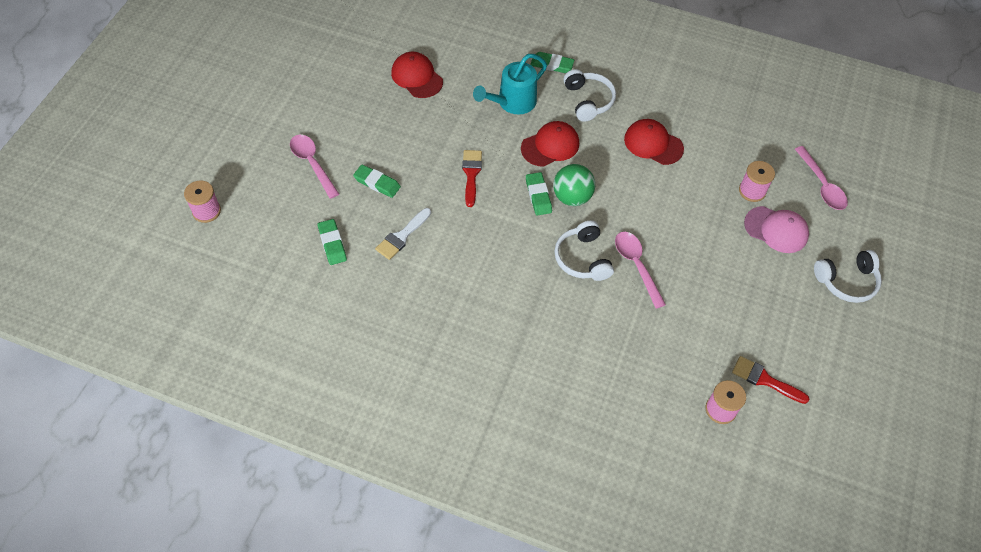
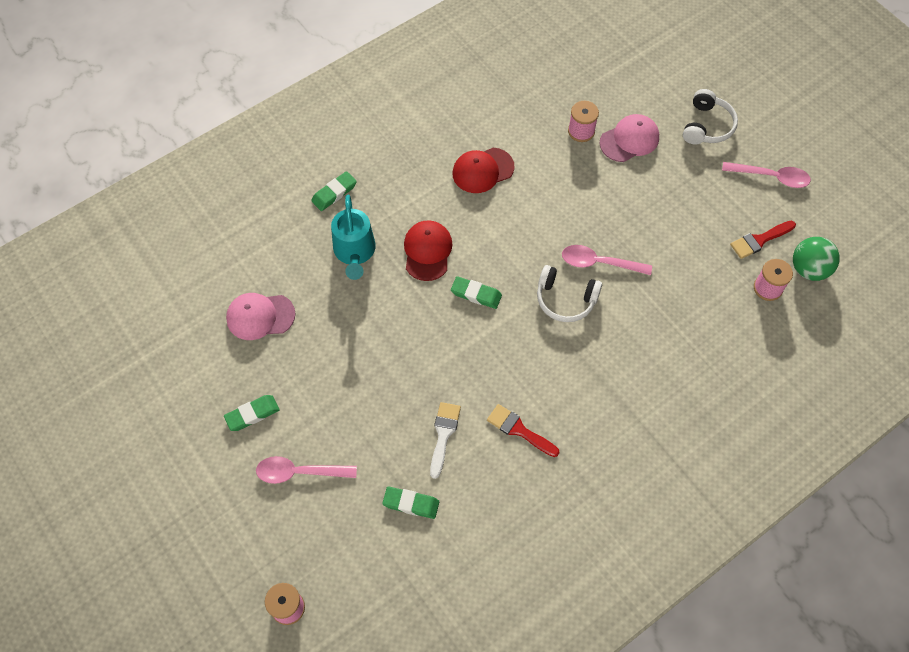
camera: 55 degrees left, 5 degrees up
(377, 183) = (366, 424): green eraser -> green eraser (252, 414)
(402, 236) = (443, 435): white brush -> white brush turned 150 degrees counterclockwise
(417, 77) = (260, 316): red cap -> pink cap
(471, 174) = (414, 335): red brush -> red brush (519, 430)
(572, 197) = (496, 268): green ball -> green ball (808, 269)
(588, 100) = (398, 190): white headphones -> none
(821, 185) = (608, 80): pink spoon -> pink spoon (771, 177)

